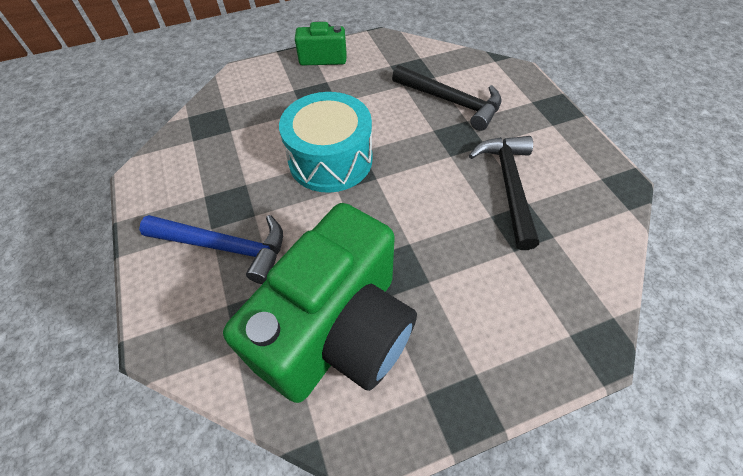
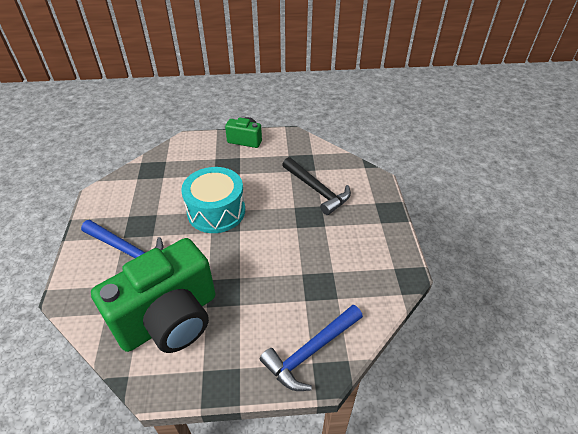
camera: 15 degrees right, 10 degrees down
(508, 185) = (325, 257): black hammer -> none
(560, 320) = (310, 352): none -> blue hammer

